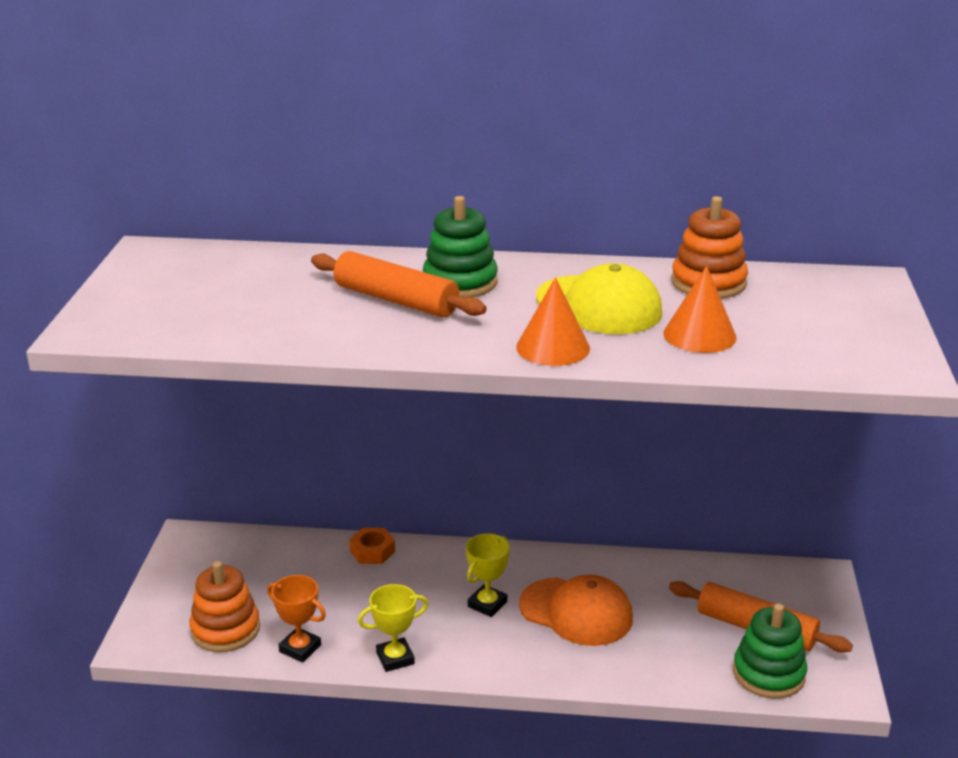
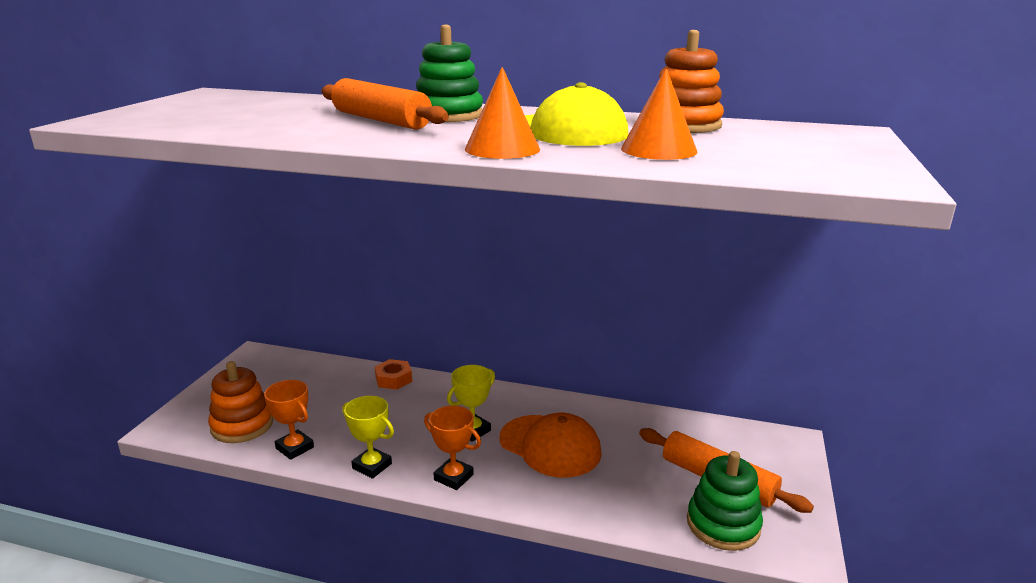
camera: 10 degrees right, 5 degrees down
(395, 658) = (372, 466): yellow trophy -> yellow trophy turned 45 degrees clockwise
(487, 659) = (453, 477): none -> orange trophy

